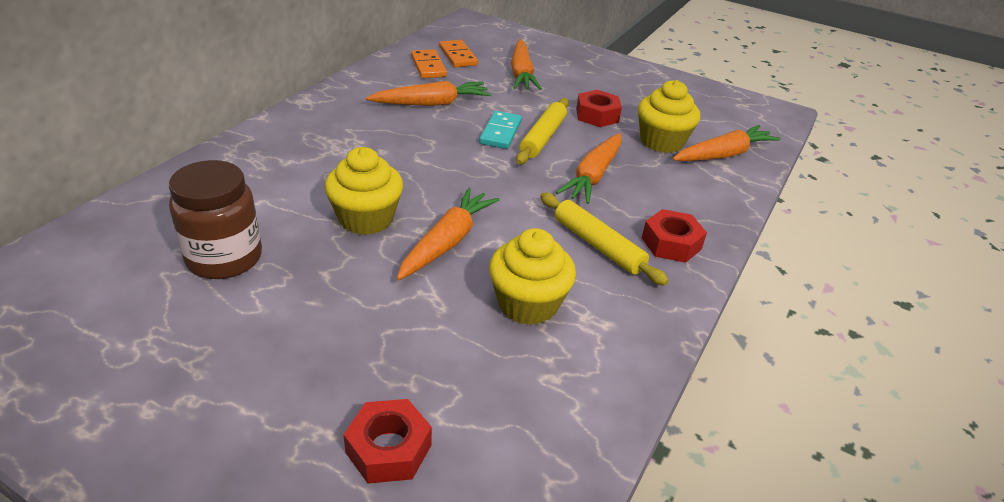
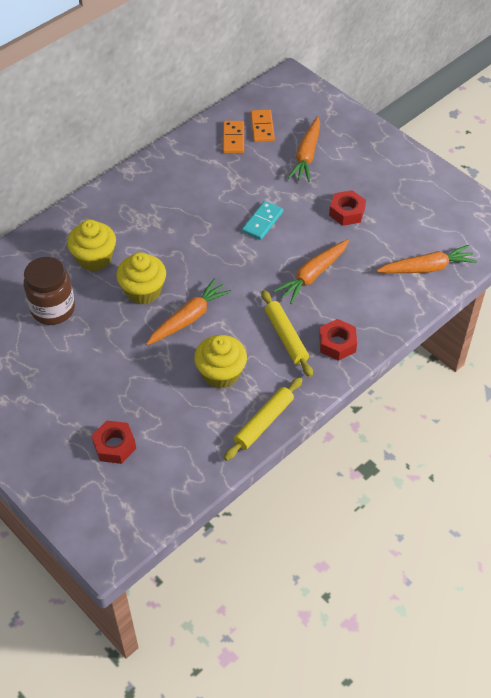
camera: 20 degrees right, 15 degrees up
(431, 103) = (221, 184): orange carrot -> none
(542, 138) = (292, 231): yellow rolling pin -> yellow rolling pin (263, 422)
(661, 141) = (384, 247): yellow cupcake -> yellow cupcake (94, 258)

